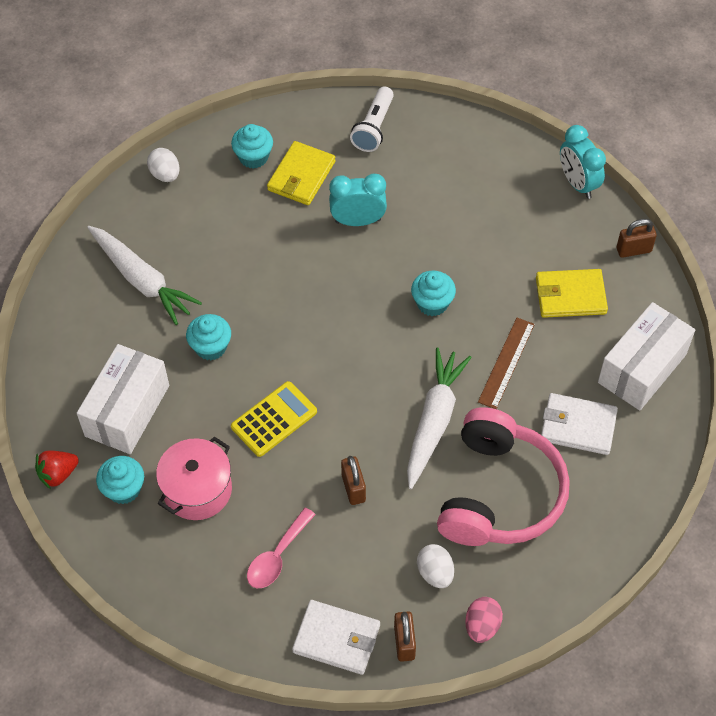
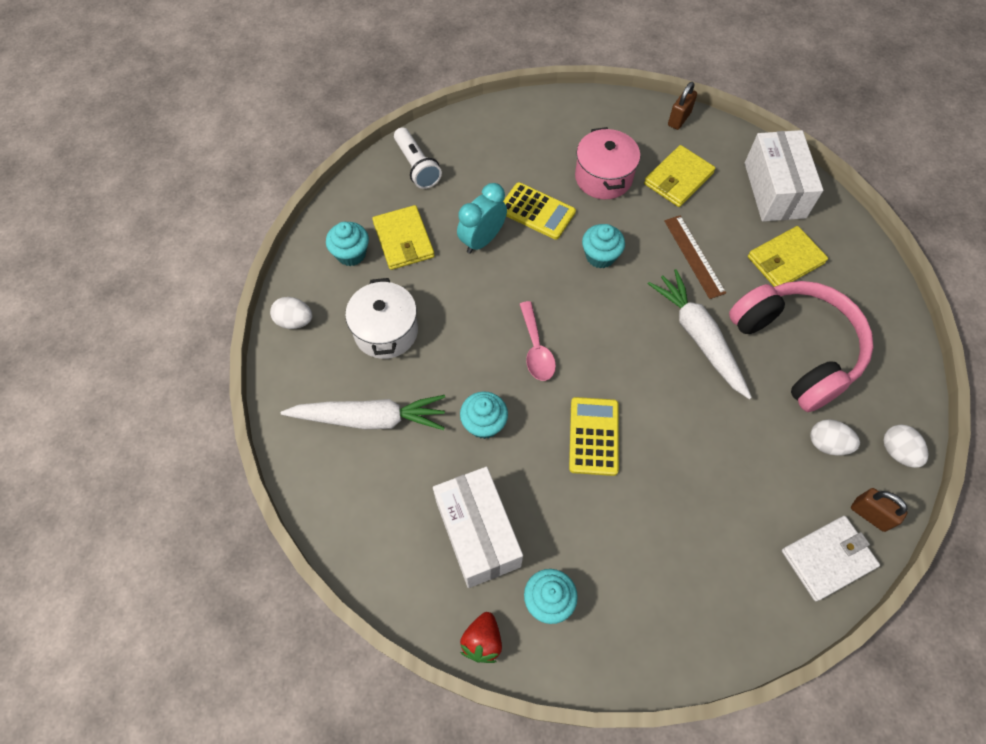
camera: 45 degrees left, 5 degrees up
(197, 490) = (603, 544): pink pot -> pink pot (603, 177)
(216, 231) = (386, 331): none -> white pot
(277, 556) = (717, 538): pink spoon -> pink spoon (536, 348)
(353, 488) = (706, 435): brown padlock -> none
(424, 232) = (536, 211): none -> yellow calculator
(482, 626) = (897, 451): pink egg -> white egg
(577, 183) = (595, 103): turquoise clock -> none
(578, 426) = (785, 260): white wallet -> yellow wallet

